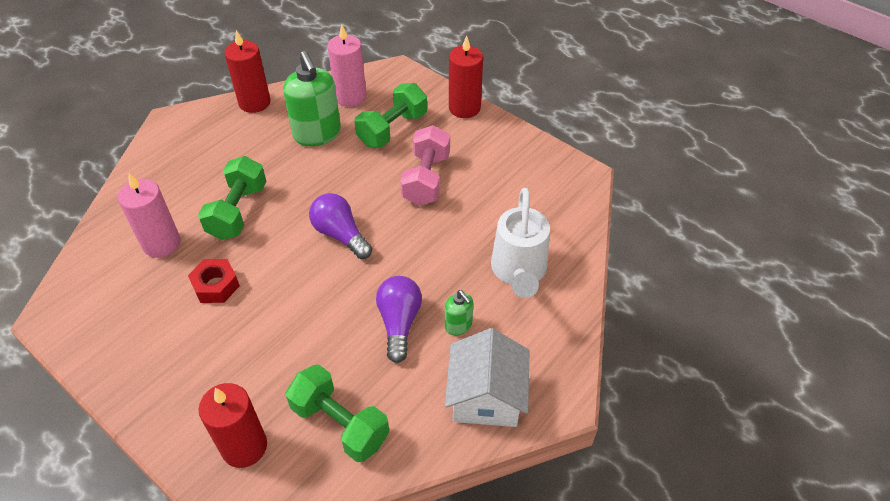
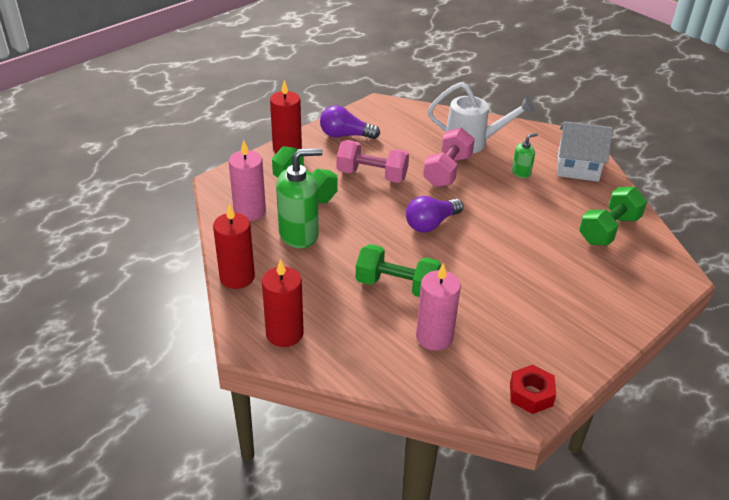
camera: 85 degrees left, 10 degrees down
(216, 286) = (486, 297): red nut -> red nut (531, 394)
(244, 446) = (636, 276): red candle -> red candle (284, 333)
(399, 323) = (520, 198): purple light bulb -> purple light bulb (345, 135)
(447, 247) = (447, 171): none -> pink dumbbell

